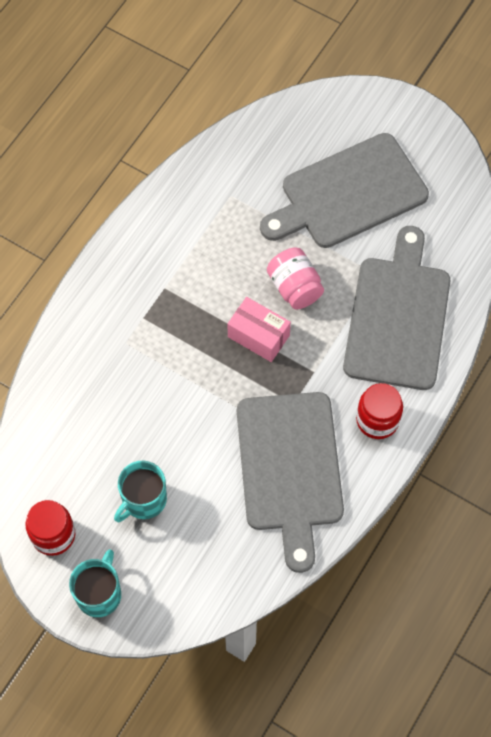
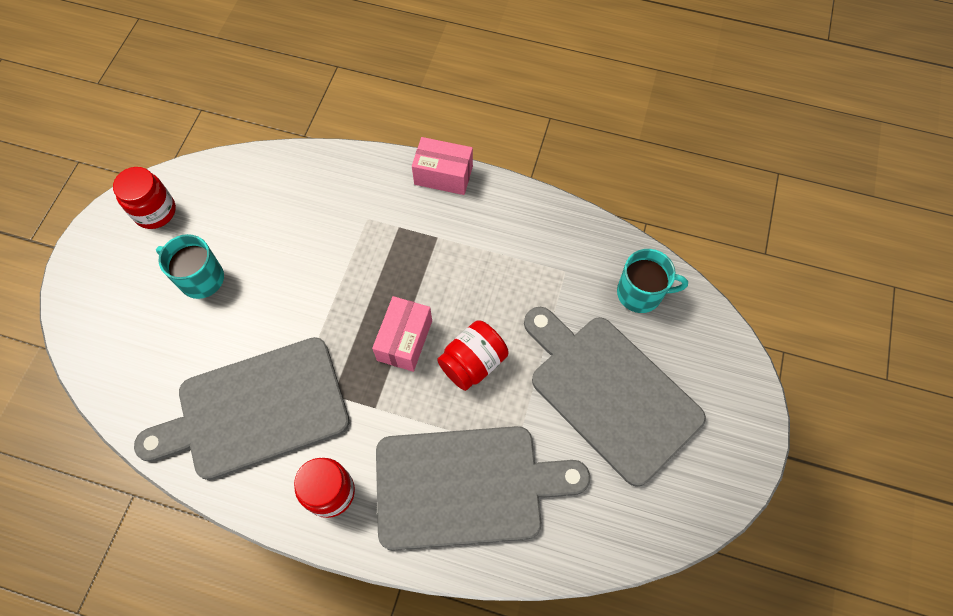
camera: 75 degrees right, 0 degrees up
(99, 268) = (443, 175): none -> pink box
(99, 593) = (99, 265): turquoise mug -> turquoise mug (640, 293)
(295, 287) = (473, 363): pink jar -> red jar

